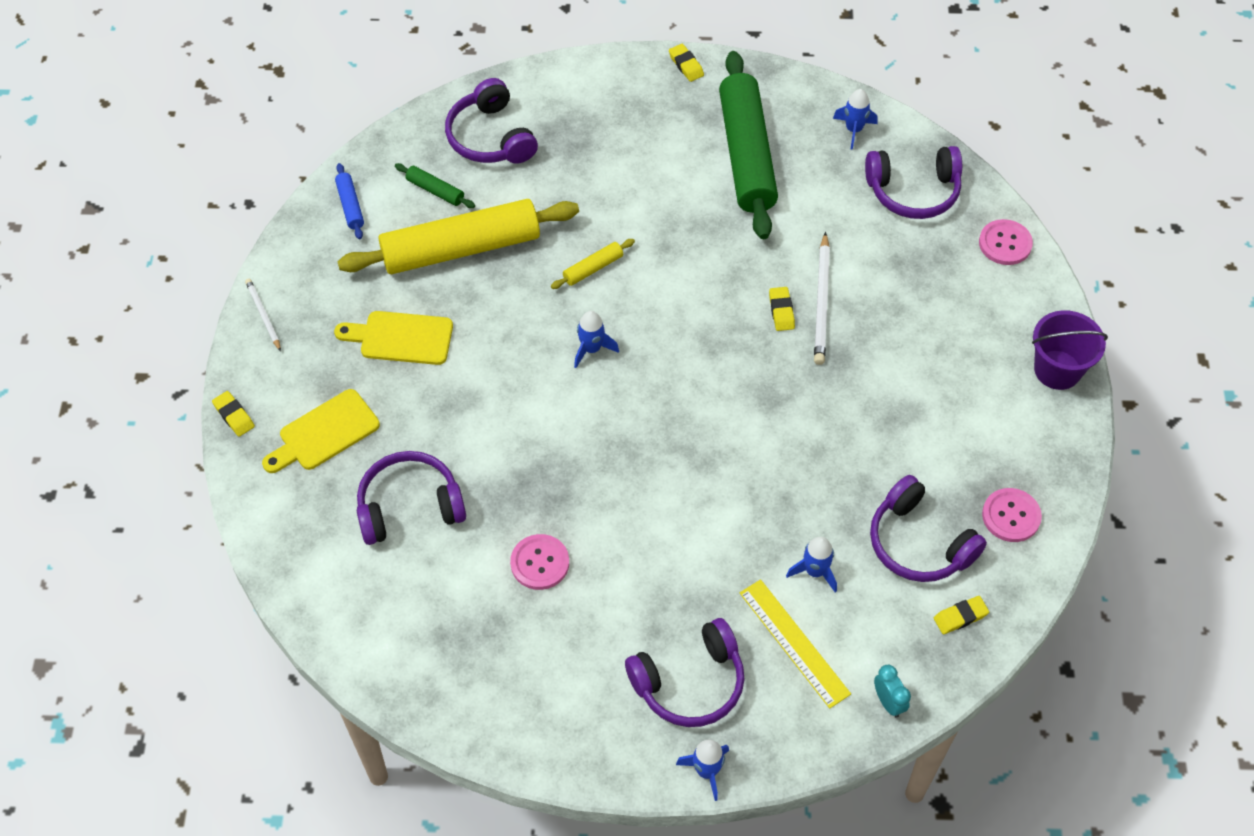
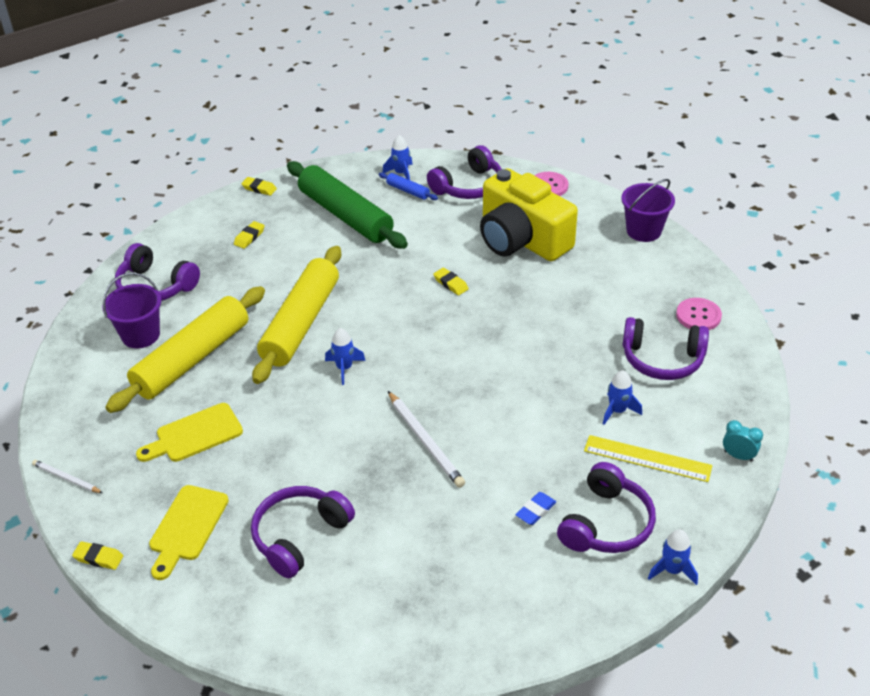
camera: 35 degrees left, 15 degrees down
(350, 206) = (80, 375): blue rolling pin -> blue rolling pin (408, 191)
(435, 190) = (140, 335): green rolling pin -> purple bucket
(540, 563) = (431, 514): pink button -> none
(593, 268) = (301, 323): yellow rolling pin -> yellow rolling pin, size x2.46
(636, 624) = (535, 511): none -> blue eraser
(822, 302) = (471, 266): white pencil -> white pencil (425, 441)
(908, 299) = (521, 239): none -> yellow camera
(960, 617) = (728, 384): yellow eraser -> yellow eraser (249, 237)

